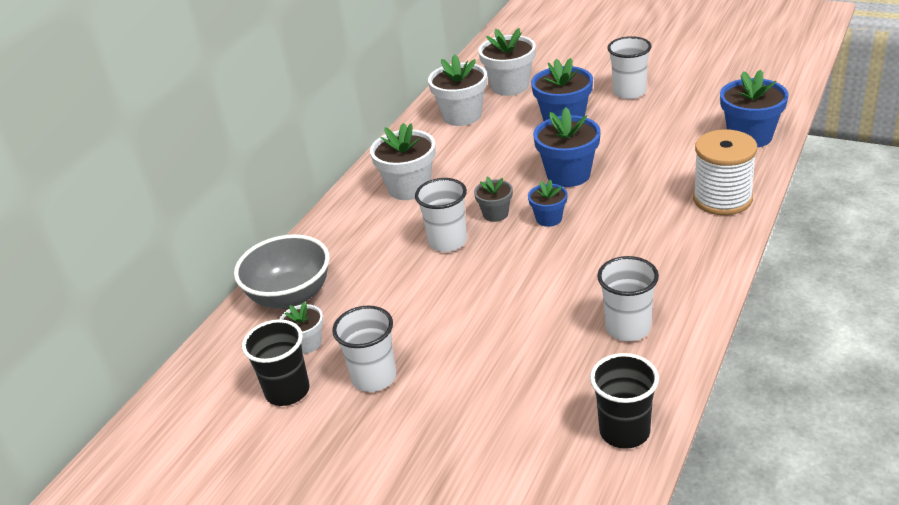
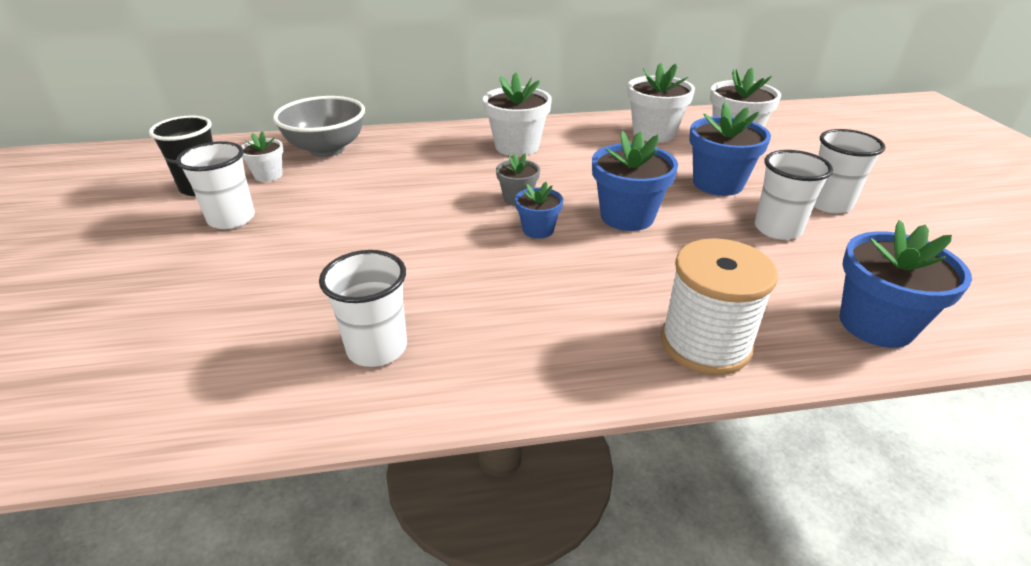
camera: 50 degrees right, 0 degrees up
(447, 242) = (452, 189): white cup -> white cup (777, 229)
(624, 431) = (176, 409): black cup -> none

